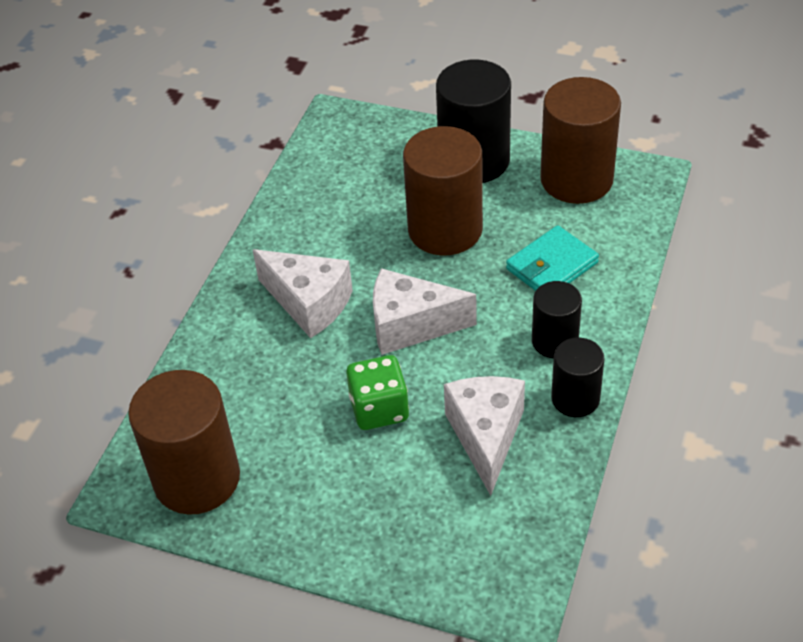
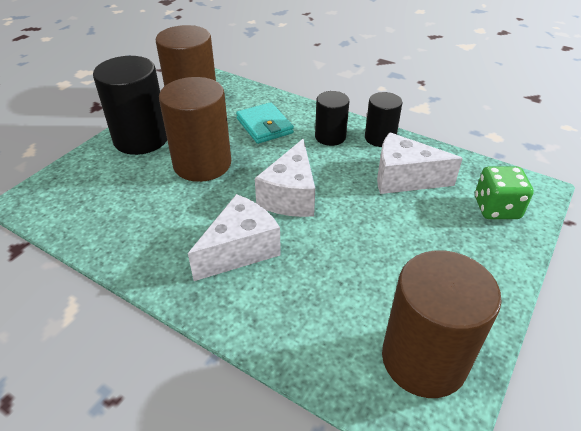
camera: 80 degrees left, 5 degrees down
(379, 409) = (368, 226): green dice -> green dice (496, 208)

